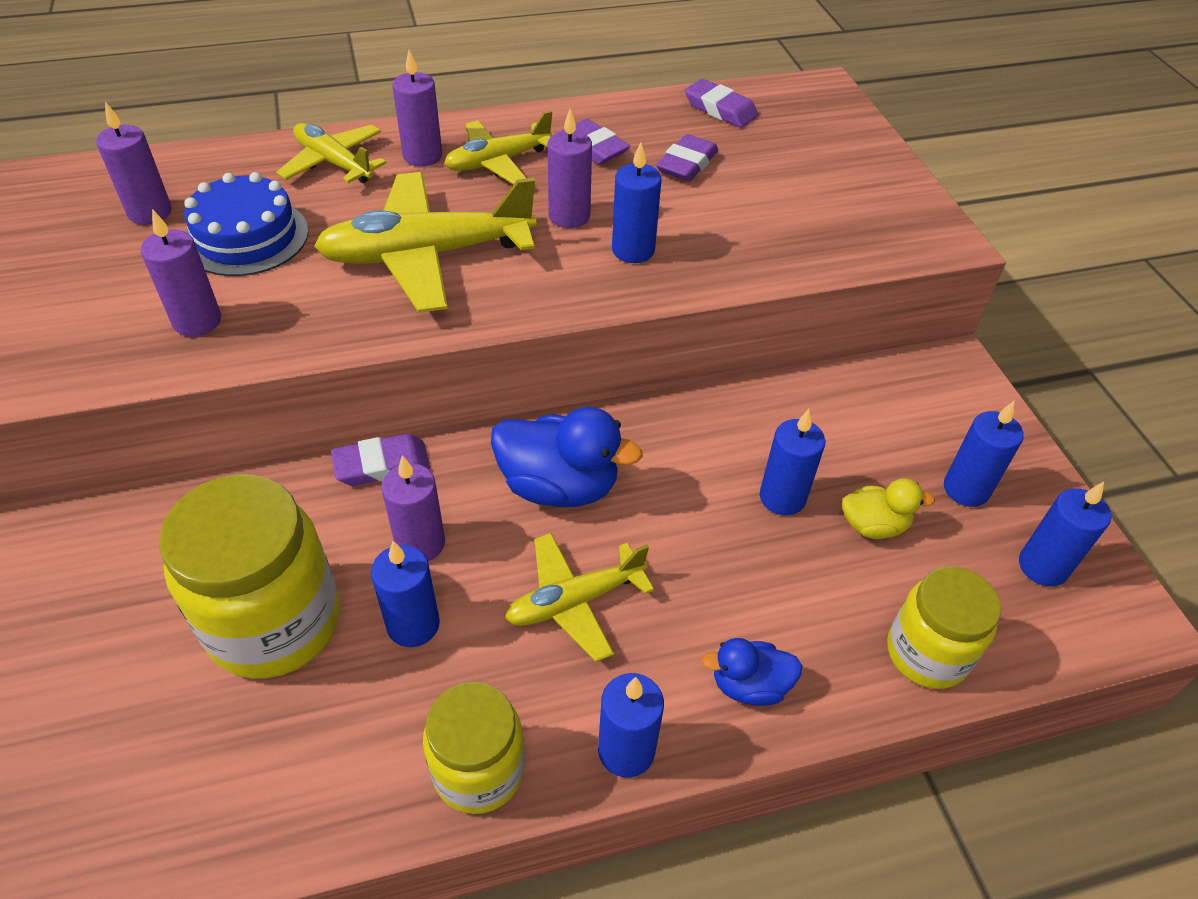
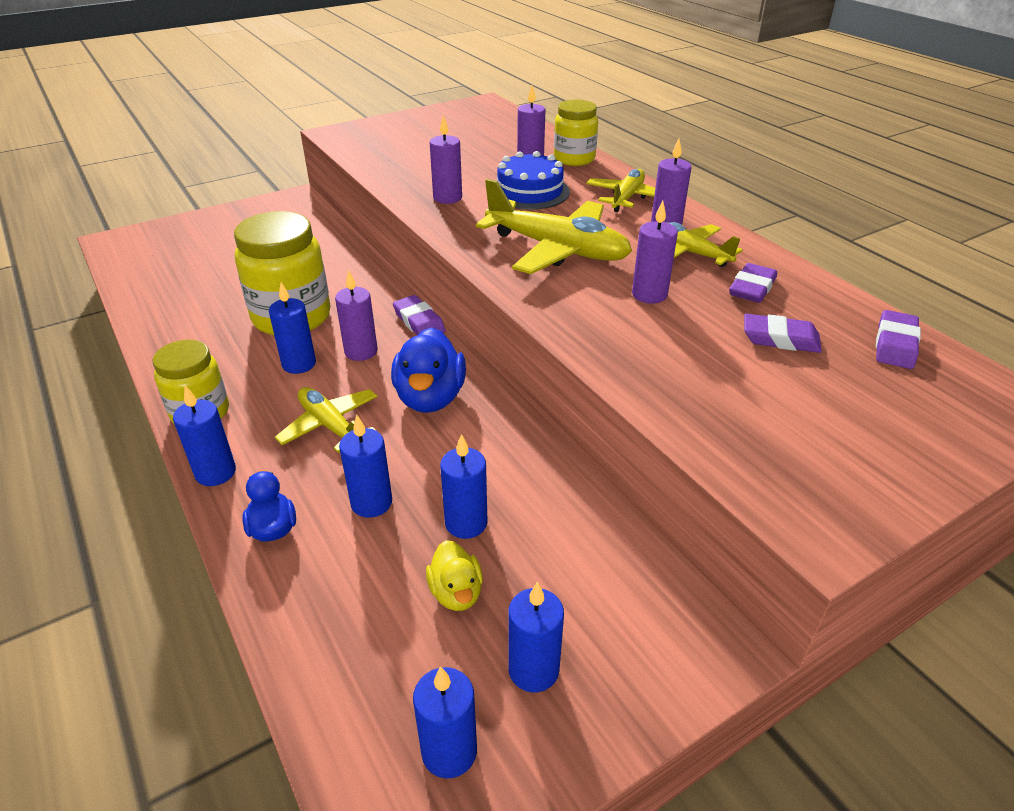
camera: 75 degrees right, 10 degrees down
(427, 255) = (557, 249): yellow plane -> yellow plane turned 150 degrees clockwise
(633, 250) = (630, 331): blue candle -> blue candle (371, 503)
(926, 653) = (319, 646): yellow jar -> yellow jar (574, 159)

